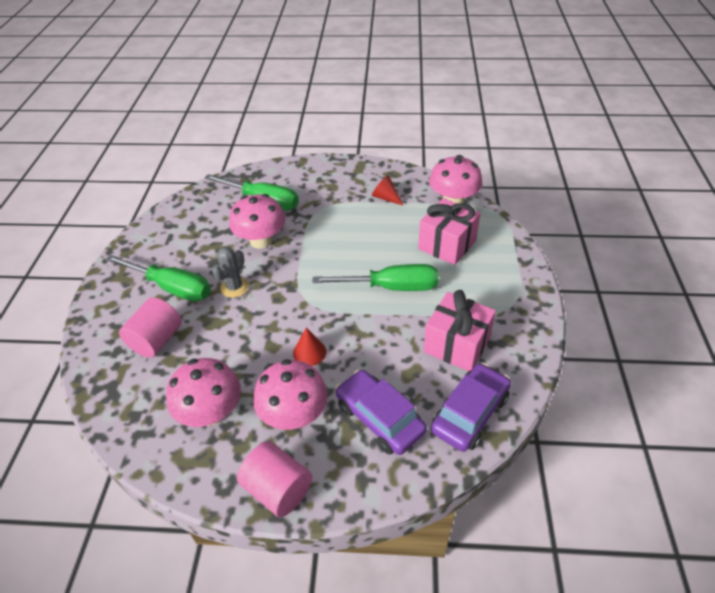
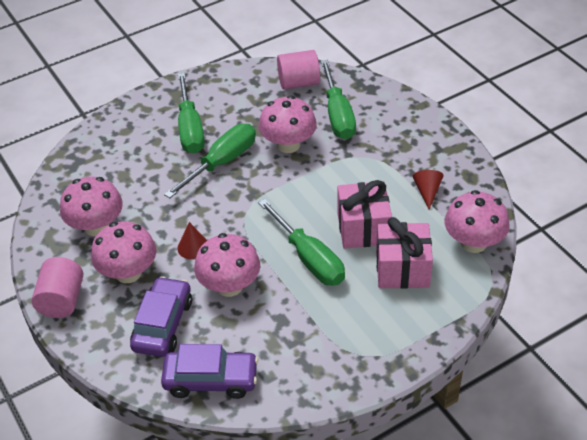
camera: 55 degrees right, 0 degrees up
(156, 340) = (134, 155): pink cylinder -> pink cylinder (299, 83)
(234, 287) = (221, 163): grey cactus -> green screwdriver
(375, 349) = (229, 286): none -> pink mushroom
(456, 345) = (279, 336): pink gift -> pink gift (363, 228)

